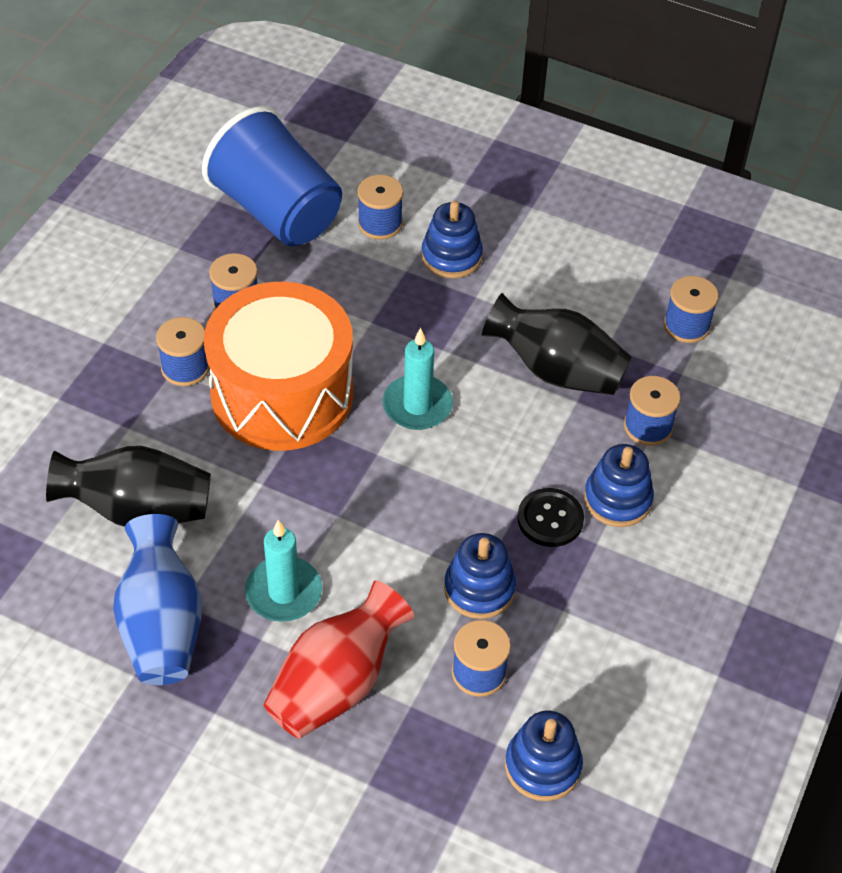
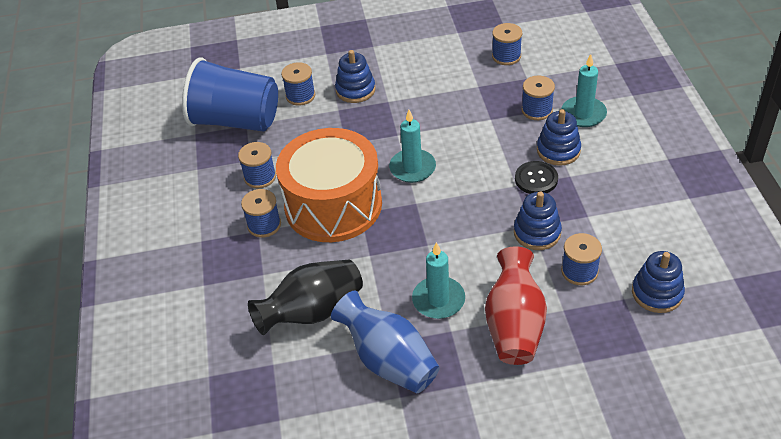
camera: 30 degrees left, 5 degrees down
(556, 371) = (466, 111): black vase -> none
(702, 471) = (583, 114): none -> turquoise candle

